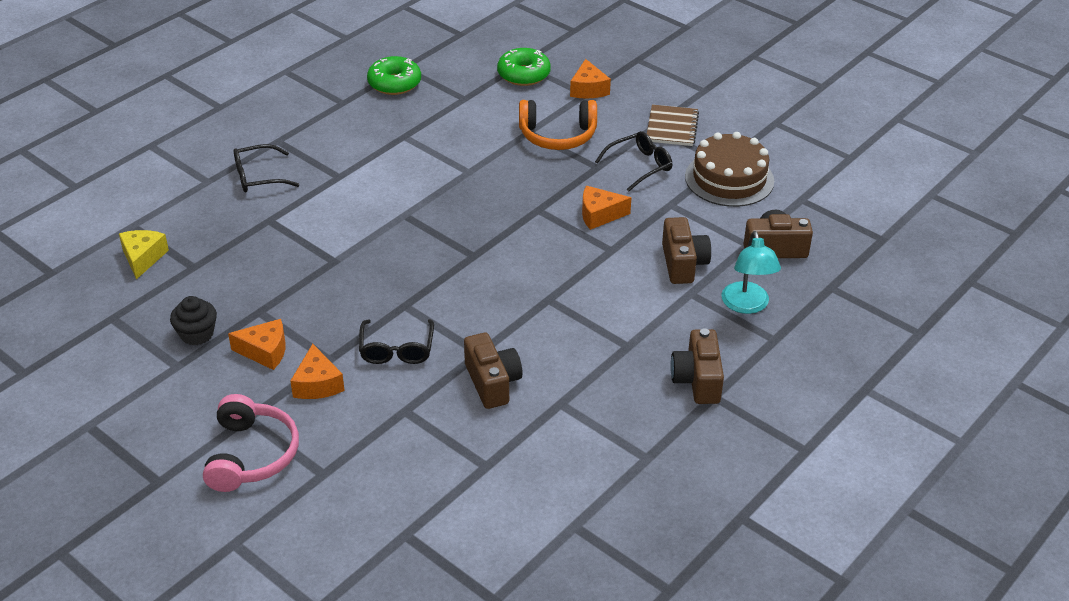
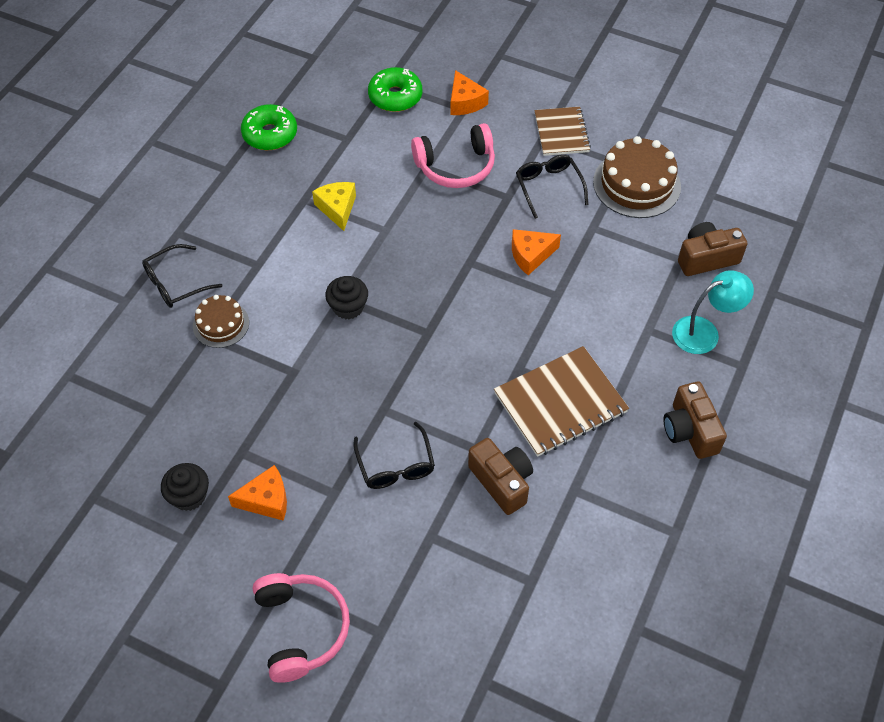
camera: 15 degrees left, 15 degrees up
(143, 258) = (95, 414): yellow cheese -> yellow cheese (337, 208)
(285, 214) = (221, 324): none -> brown cake
(317, 384) = (333, 526): orange cheese -> none
(407, 222) = (348, 307): none -> black cupcake
(557, 135) = (456, 166): orange headphones -> pink headphones
(577, 333) = (560, 403): none -> brown notebook
(640, 166) = (548, 186): black glasses -> black glasses turned 60 degrees counterclockwise
(683, 263) = (629, 296): brown camera -> none
(747, 305) = (704, 332): turquoise lamp -> turquoise lamp turned 90 degrees counterclockwise

